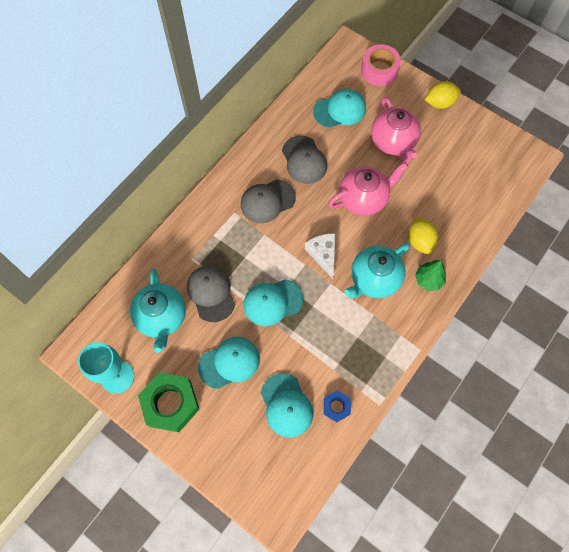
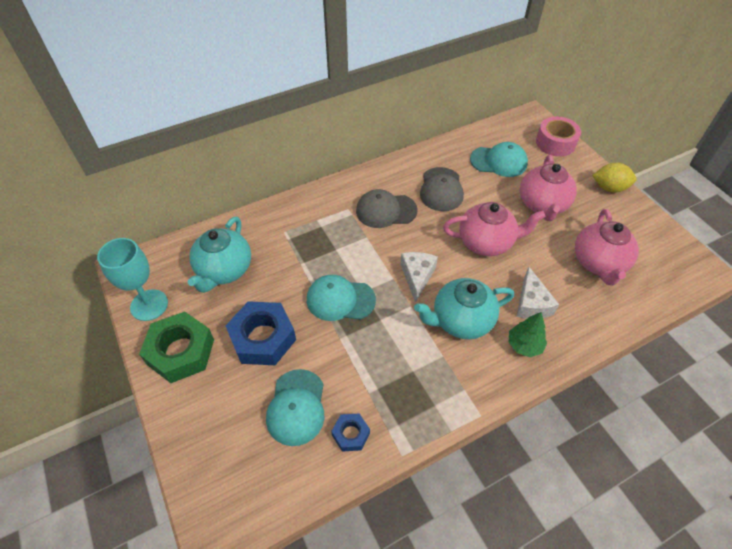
camera: 25 degrees right, 15 degrees down
(211, 293) = (284, 268): grey cap -> none
(229, 363) = (263, 338): turquoise cap -> blue nut
(420, 241) = (531, 303): yellow lemon -> white cheese
(456, 182) = (598, 263): none -> pink teapot

